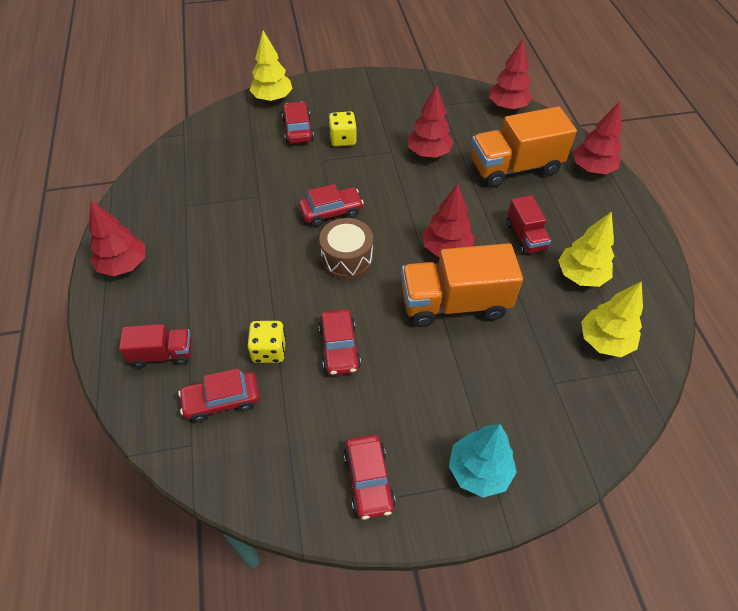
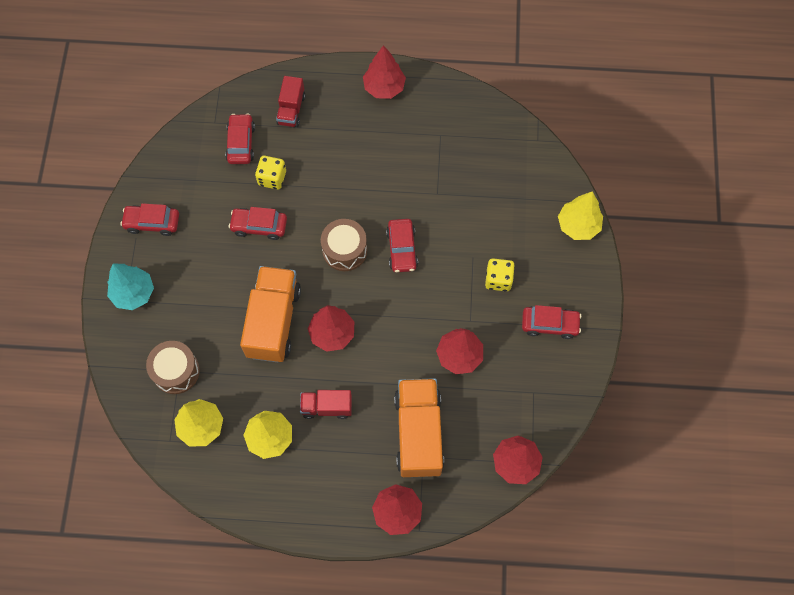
camera: 105 degrees right, 15 degrees up
(298, 129) = (523, 241): red car -> red car (549, 324)
(556, 386) = (176, 371): none -> brown drum

